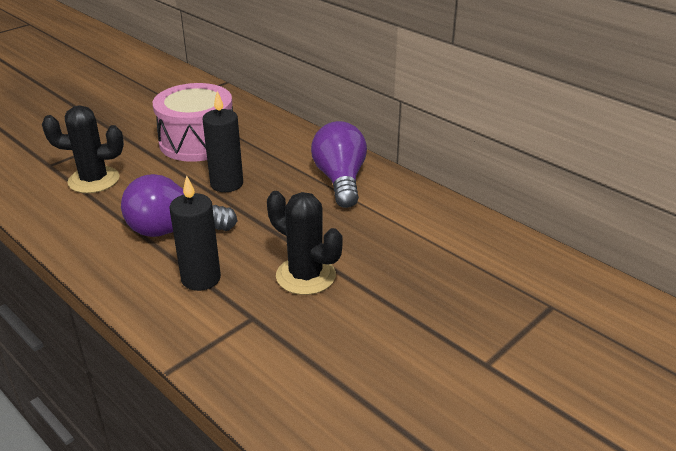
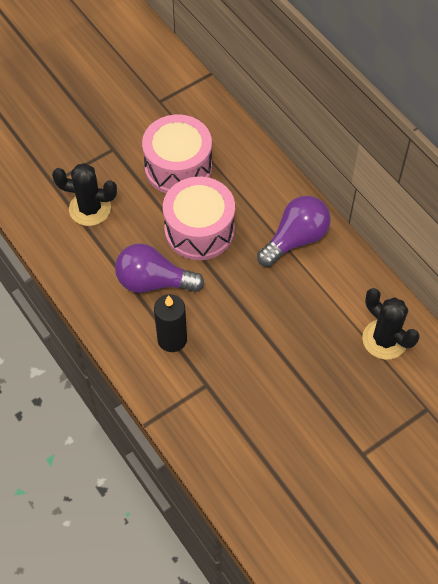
camera: 10 degrees right, 25 degrees up
(226, 184) = (199, 230): black candle -> pink drum
(305, 276) = (250, 349): black cactus -> black cactus (384, 339)
(340, 180) = (295, 239): purple light bulb -> purple light bulb turned 45 degrees clockwise

